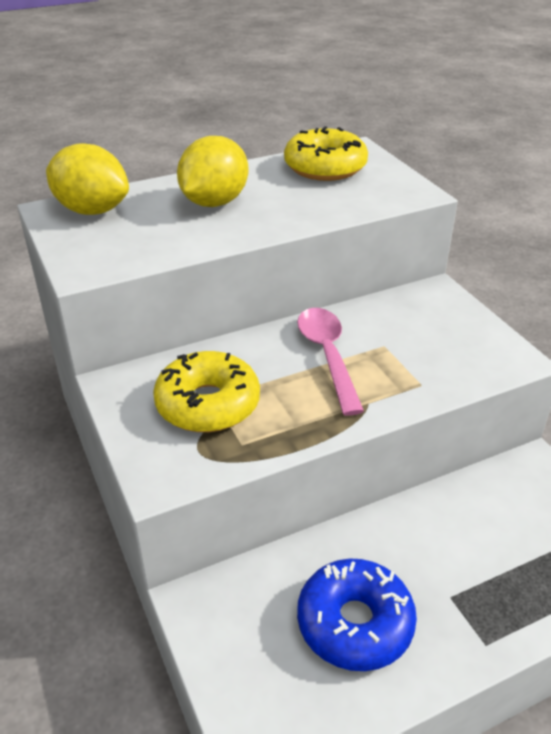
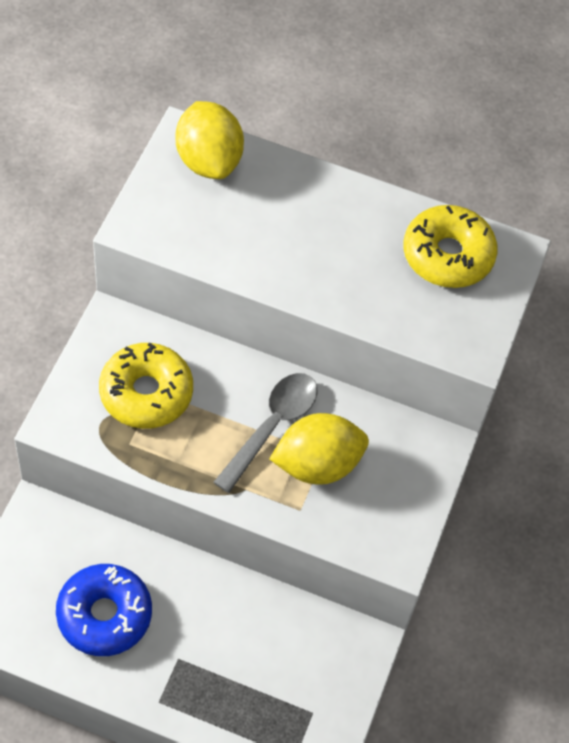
camera: 40 degrees right, 20 degrees up
(214, 202) = (304, 226): yellow lemon -> yellow lemon (317, 464)
(328, 356) = (272, 427): pink spoon -> grey spoon

